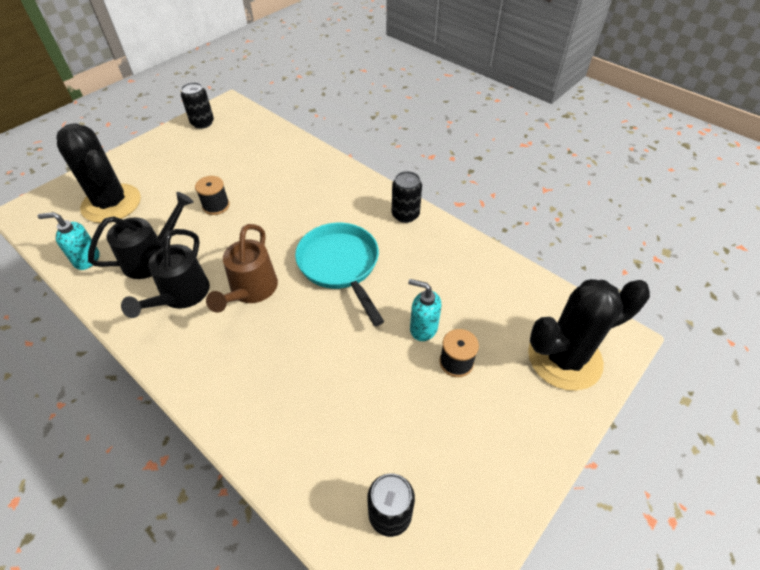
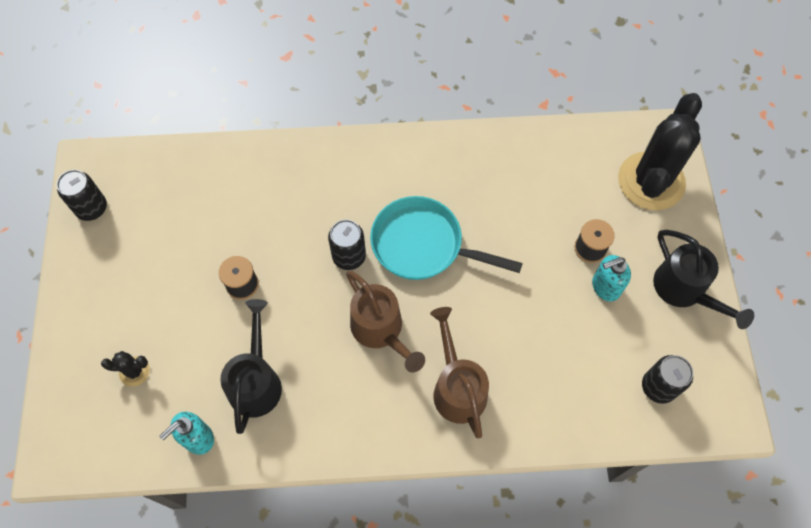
camera: 45 degrees left, 15 degrees up
(111, 203) = (134, 371): black cactus -> black cactus, size x0.41
(181, 296) = (330, 388): black watering can -> black watering can (684, 291)
(248, 365) = (457, 387): none -> brown watering can
(405, 215) = (418, 151): black can -> black can (349, 256)
(423, 328) = (541, 242): turquoise soap dispenser -> turquoise soap dispenser (605, 287)

